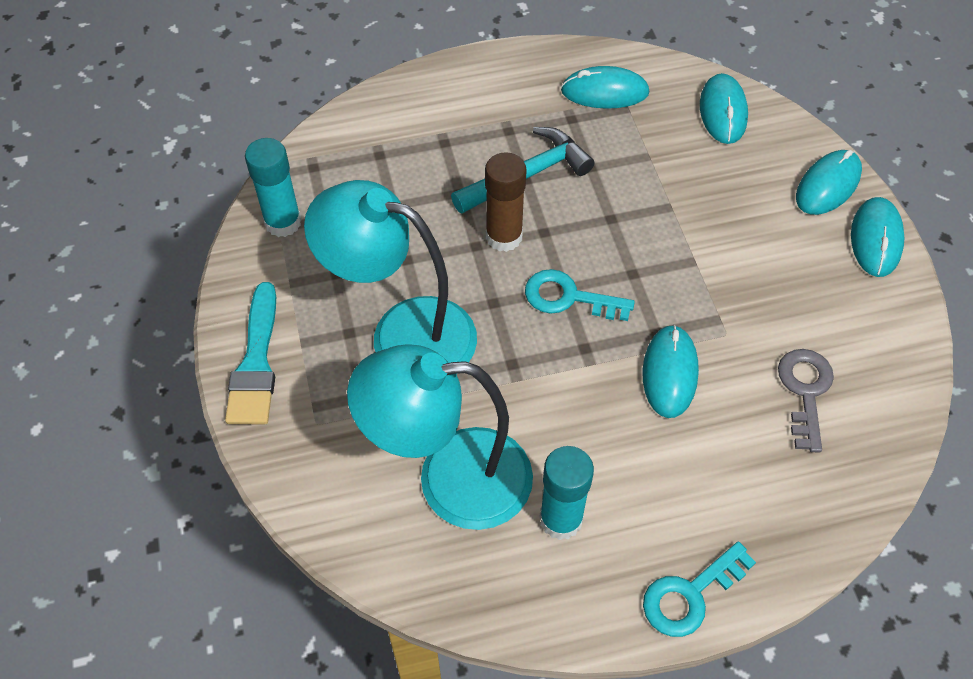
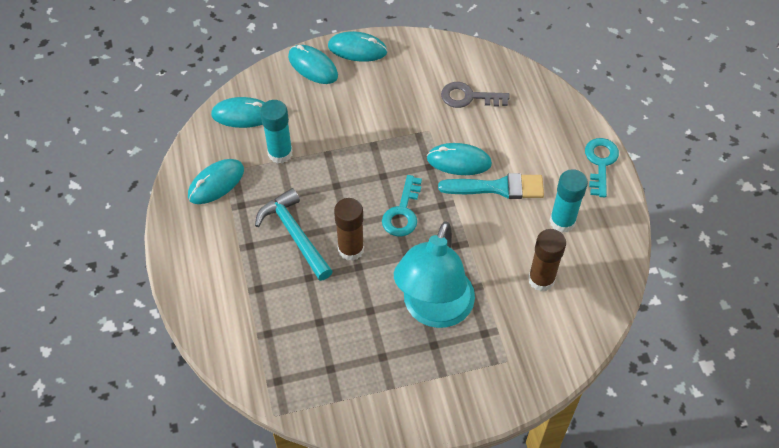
camera: 90 degrees left, 0 degrees up
(256, 363) = (461, 404): turquoise brush -> turquoise brush (498, 187)
(283, 222) = (333, 398): turquoise glue stick -> turquoise glue stick (280, 153)
(451, 479) = (541, 279): turquoise lamp -> brown glue stick
(604, 92) = (216, 183): turquoise mouse -> turquoise mouse turned 45 degrees clockwise
(690, 595) = (600, 163): turquoise key -> turquoise key turned 135 degrees counterclockwise

